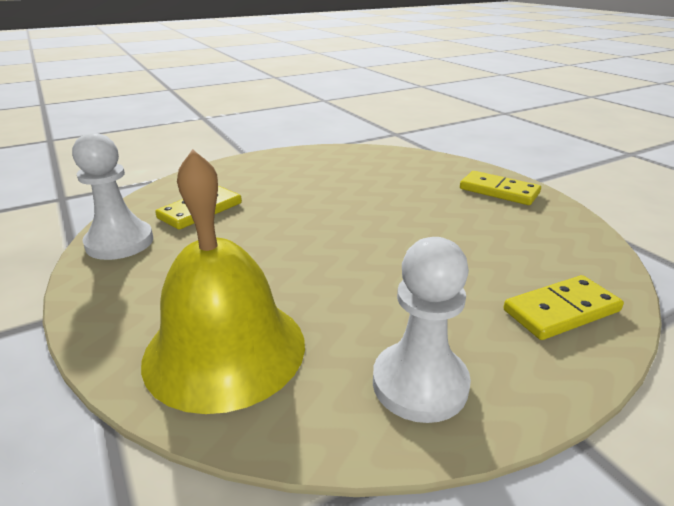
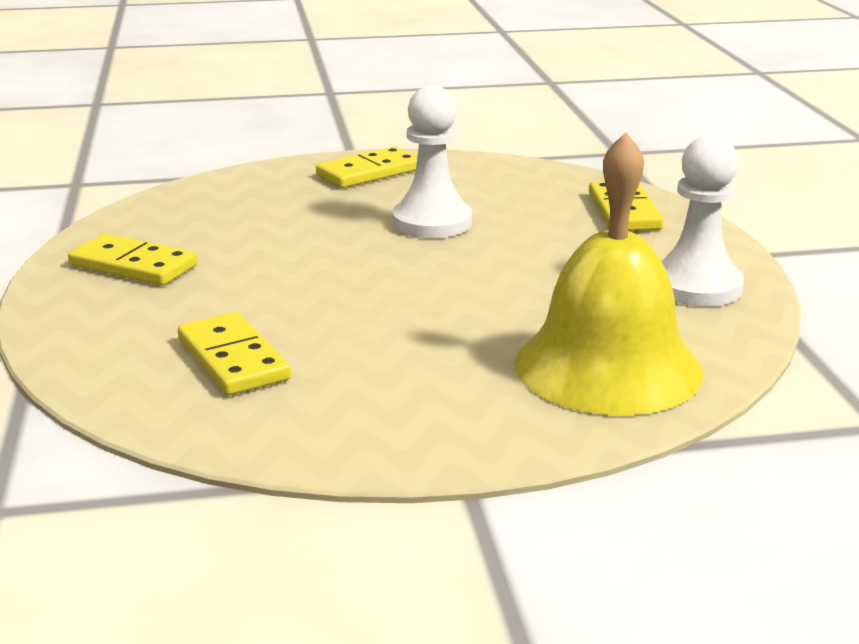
camera: 70 degrees left, 5 degrees down
(120, 242) = (289, 430): white pawn -> white pawn (432, 222)
(301, 165) = (133, 265): none -> yellow domino

